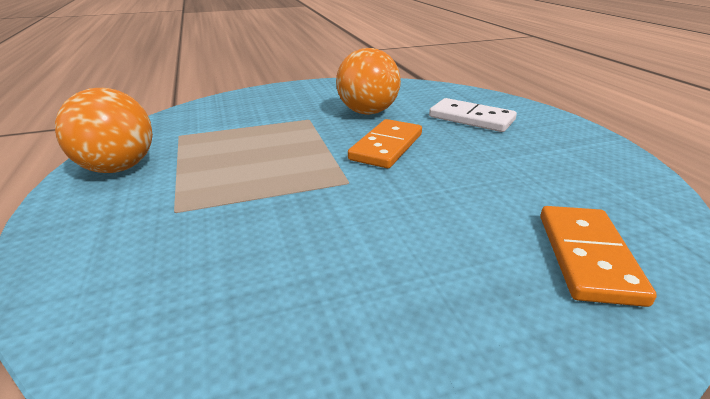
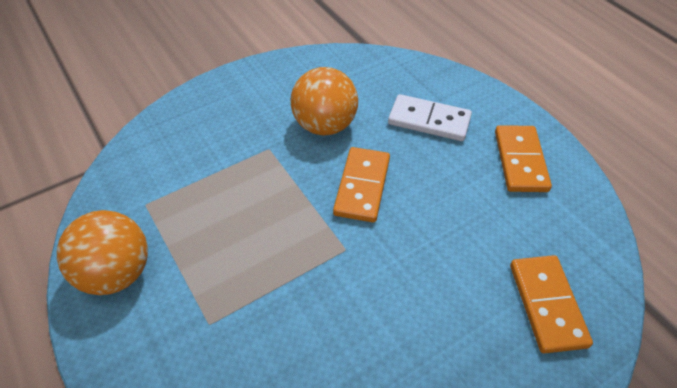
camera: 15 degrees left, 20 degrees up
(566, 149) = (520, 161): none -> orange domino

